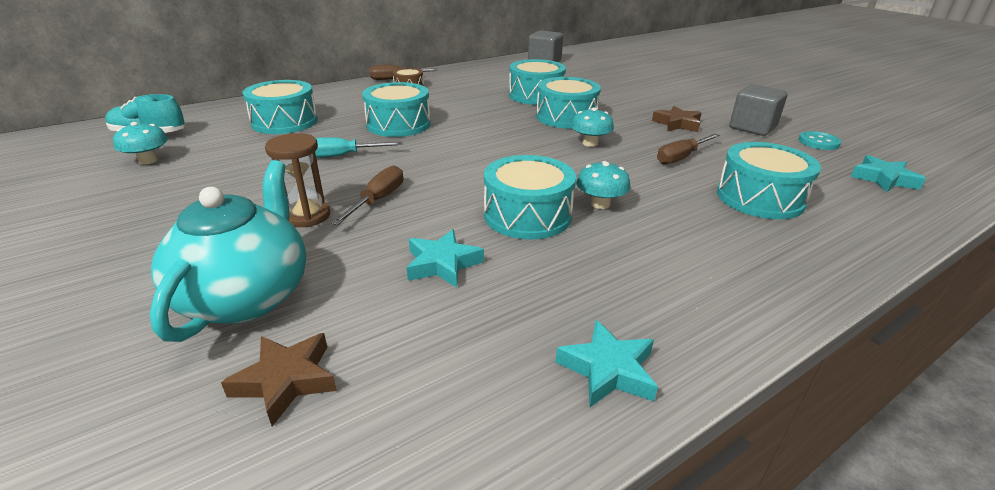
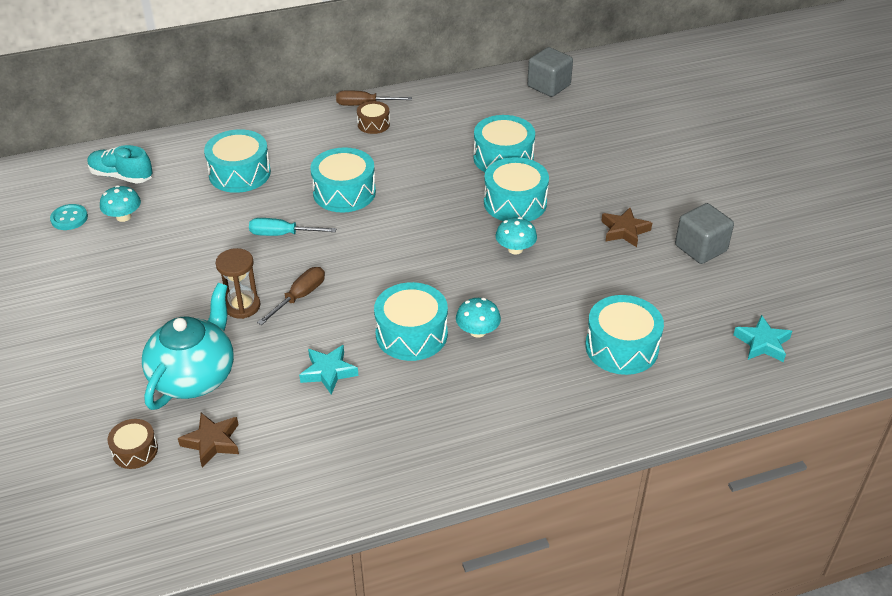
camera: 15 degrees right, 10 degrees up
(139, 421) = (135, 451): none -> brown drum
(608, 370) = (399, 473): turquoise star -> none
(681, 157) = (590, 283): brown screwdriver -> none
(818, 142) = (750, 282): turquoise button -> turquoise button (69, 218)

